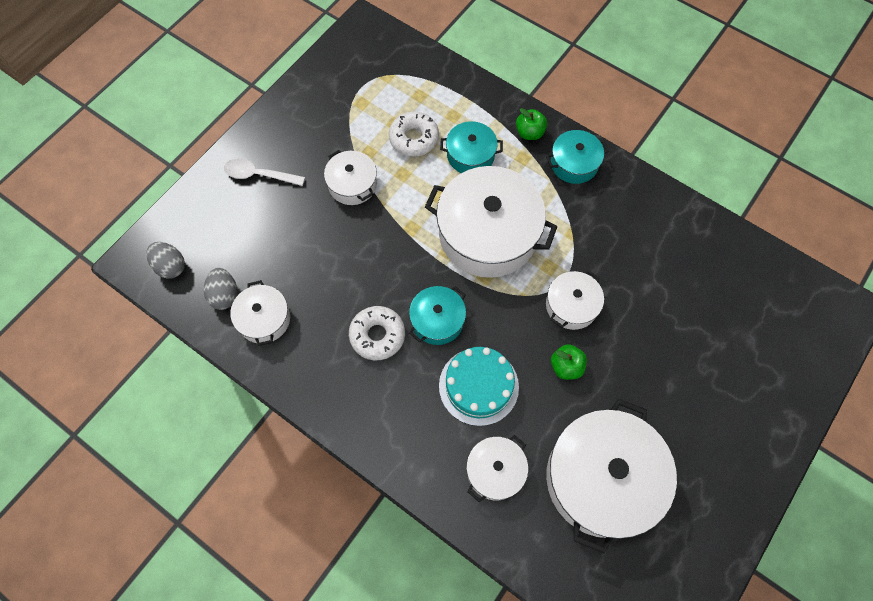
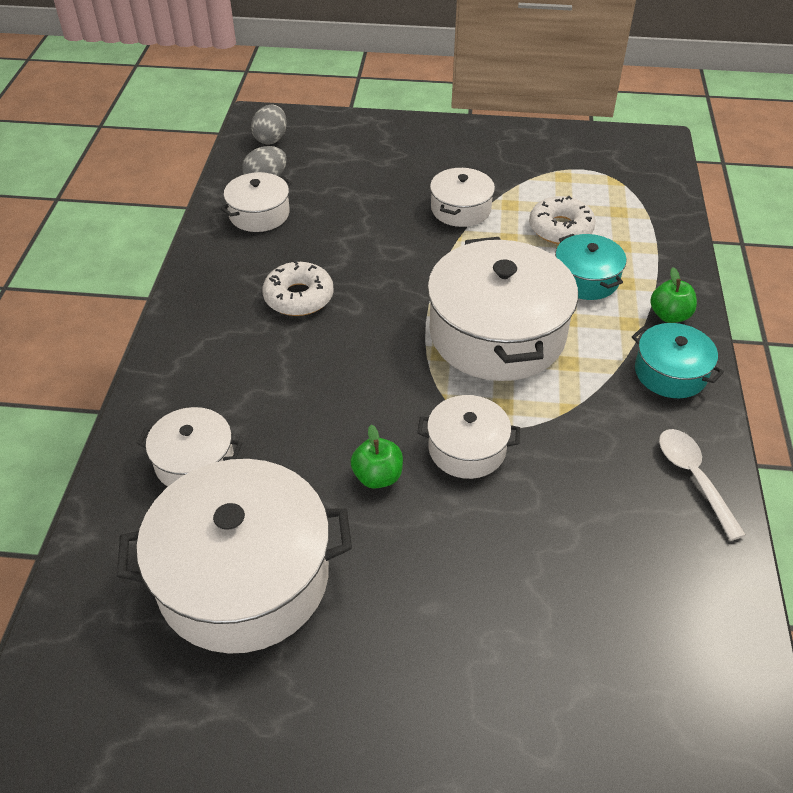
camera: 60 degrees right, 20 degrees down
(259, 175) = (412, 148): white spoon -> white spoon (693, 478)
(437, 320) = (352, 336): turquoise pot -> none
(478, 386) = (294, 403): turquoise cake -> none

